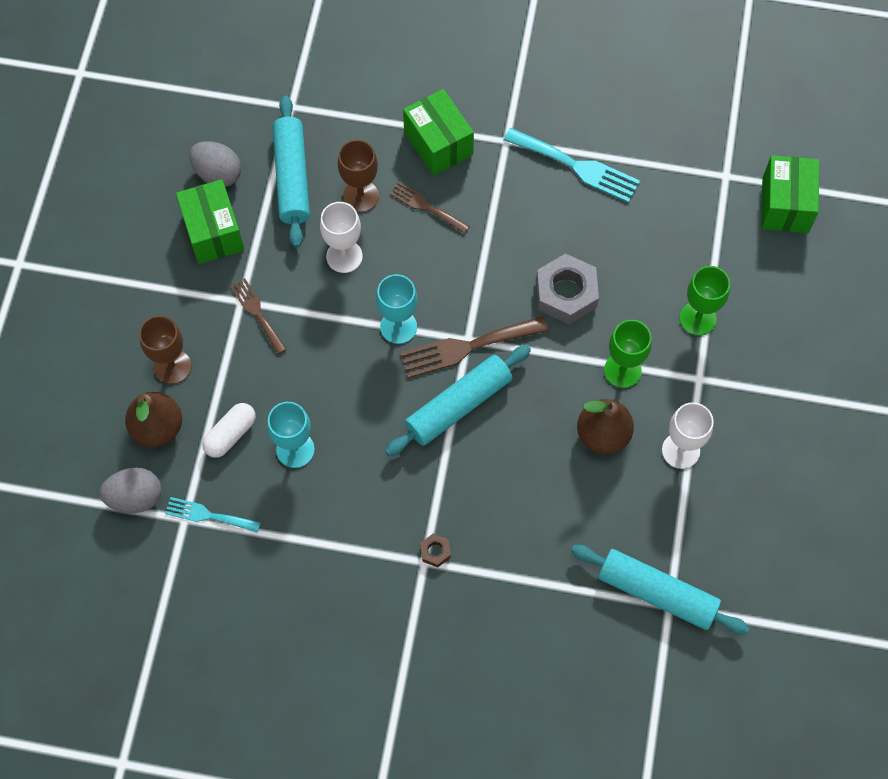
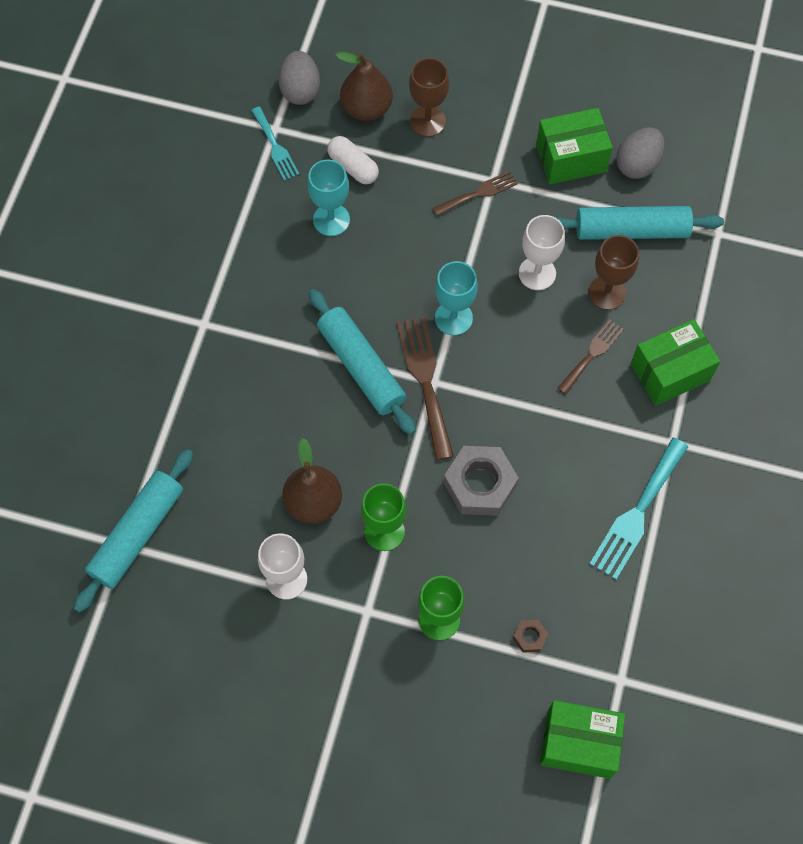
camera: 95 degrees right, 0 degrees up
(208, 515) = (275, 147): turquoise fork -> turquoise fork turned 135 degrees clockwise
(435, 551) = (212, 334): brown nut -> brown nut (530, 637)

